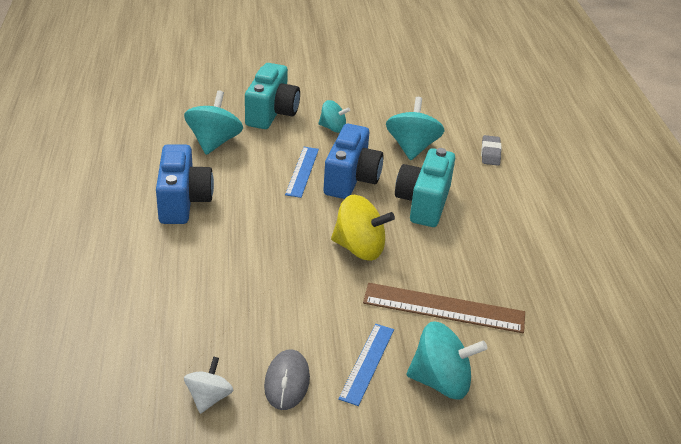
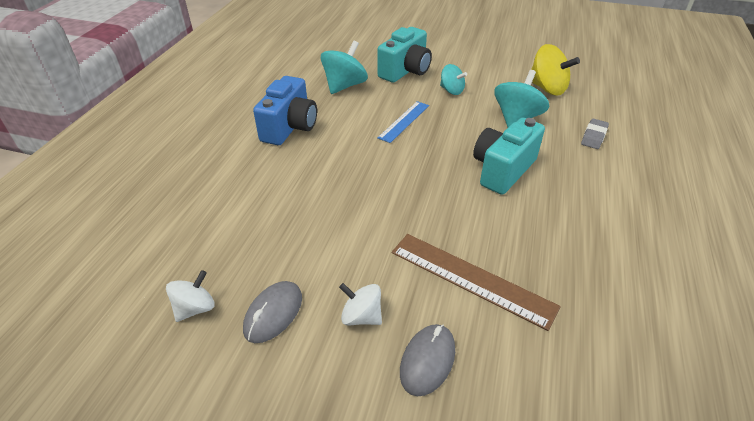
camera: 25 degrees right, 5 degrees up
(351, 179) = (444, 136): blue camera -> none
(359, 248) = (417, 199): yellow spinning top -> yellow spinning top (547, 88)
(367, 363) = (361, 316): blue ruler -> white spinning top
(441, 382) = (427, 361): turquoise spinning top -> grey mouse

